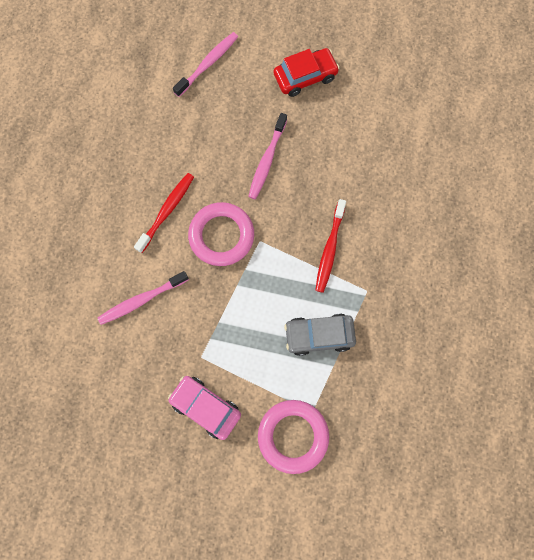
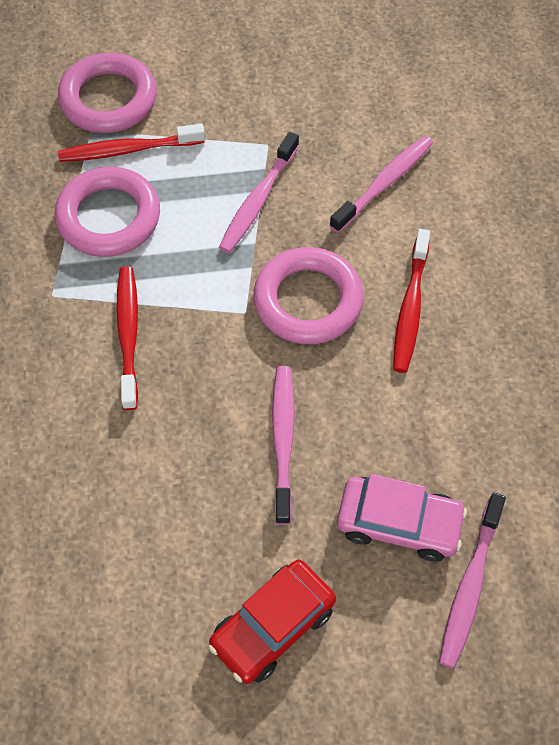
camera: 160 degrees right, 15 degrees down
(205, 407) = (236, 95): pink car -> pink car (399, 523)
(223, 315) = (258, 200): none -> pink toothbrush
(292, 385) = (128, 150): none -> red toothbrush
(319, 335) = (109, 217): grey car -> pink ring

